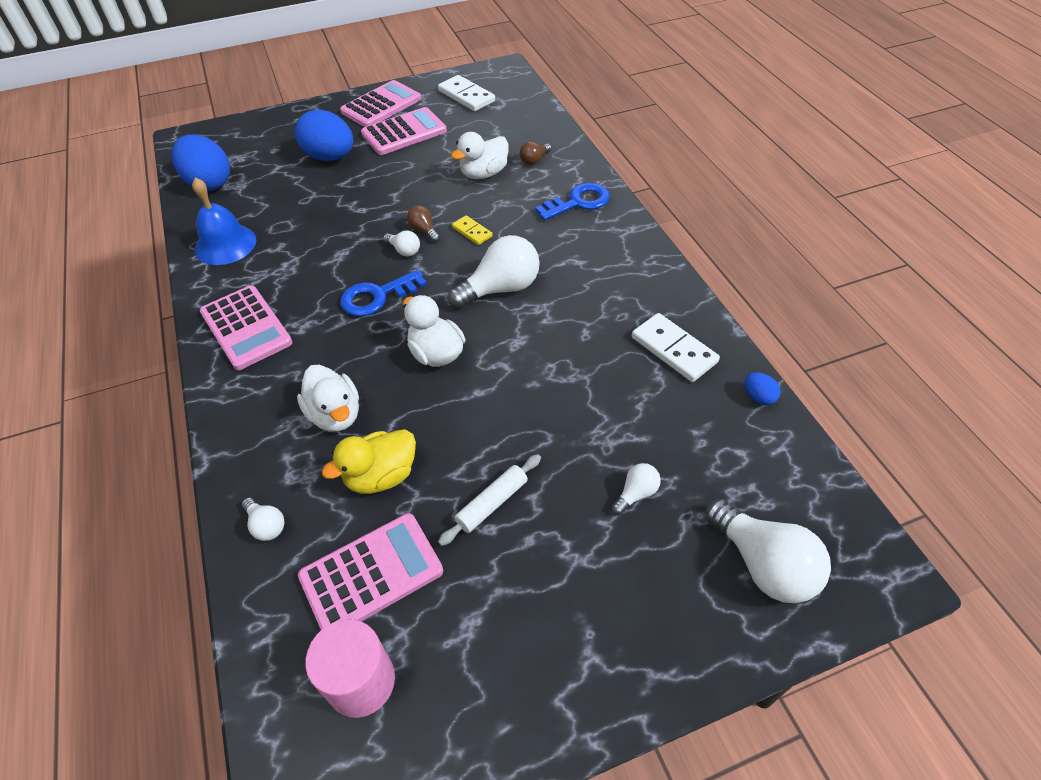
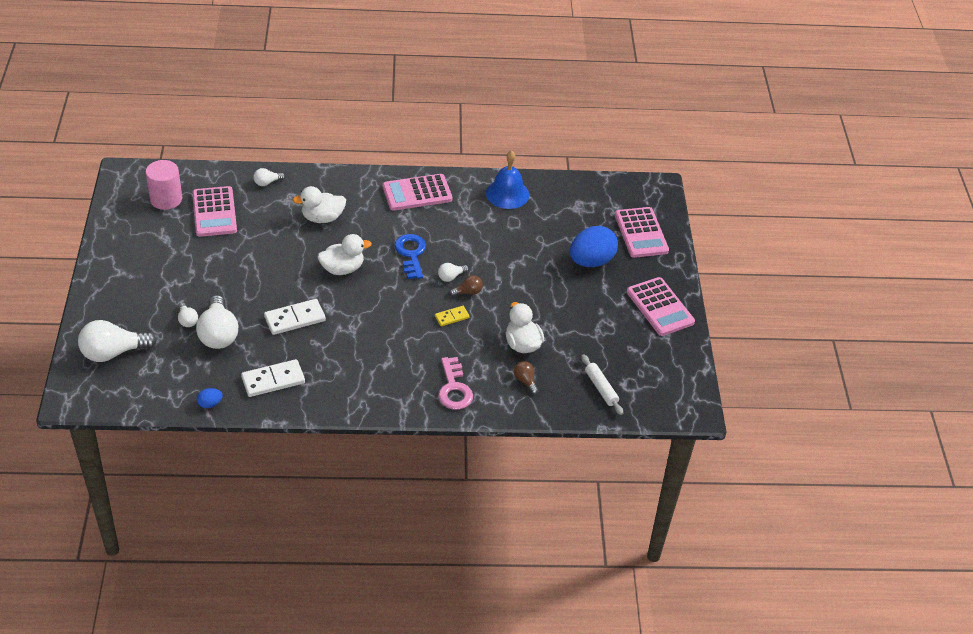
camera: 105 degrees right, 5 degrees down
(209, 183) = (587, 194): blue egg -> none
(381, 476) = (268, 227): yellow duck -> none
(404, 132) = (608, 311): pink calculator -> pink calculator (641, 233)
(466, 96) = (651, 367): white domino -> white domino (295, 319)
(492, 503) = (222, 263): white rolling pin -> white rolling pin (601, 388)
(500, 288) = (382, 314): white light bulb -> white light bulb (218, 334)
(578, 202) = (454, 388): blue key -> pink key

